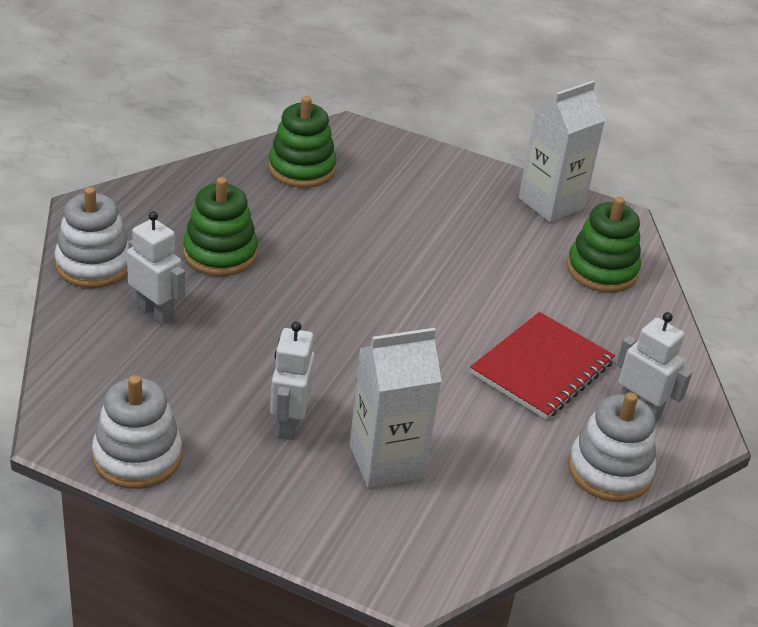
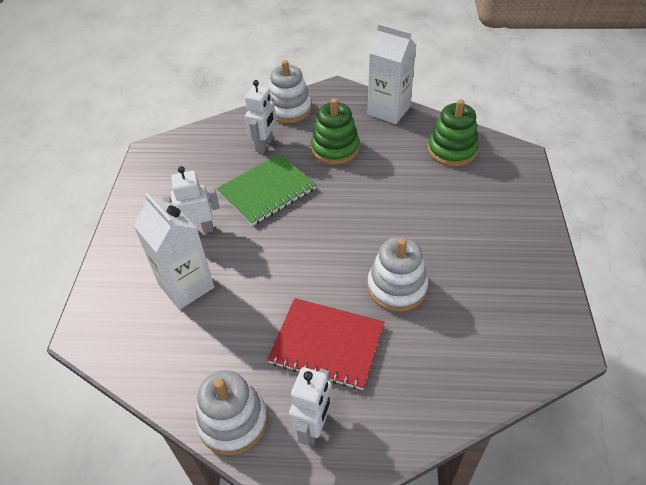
camera: 75 degrees right, 10 degrees up
(137, 457) = (145, 182): white stacking toy -> white stacking toy (397, 287)
(257, 339) = (267, 191): none -> green notebook
(551, 203) = (542, 293): white carton -> white carton (388, 111)
(602, 270) = (480, 352): green stacking toy -> none

